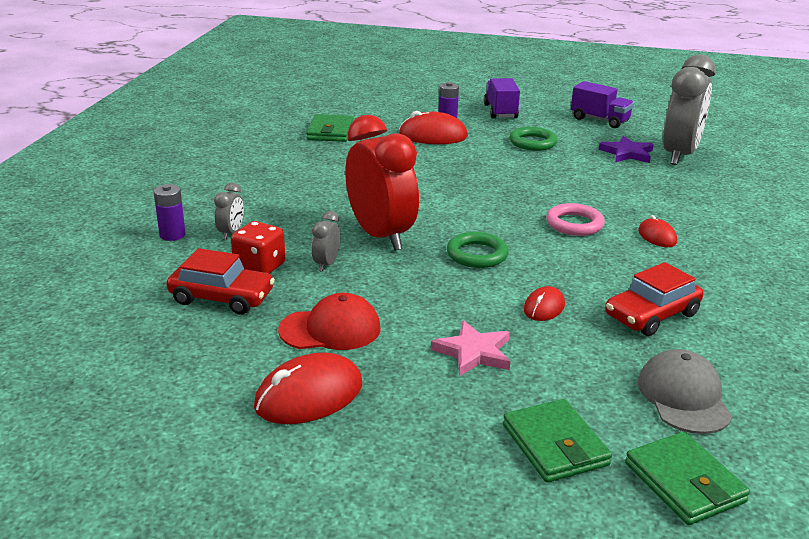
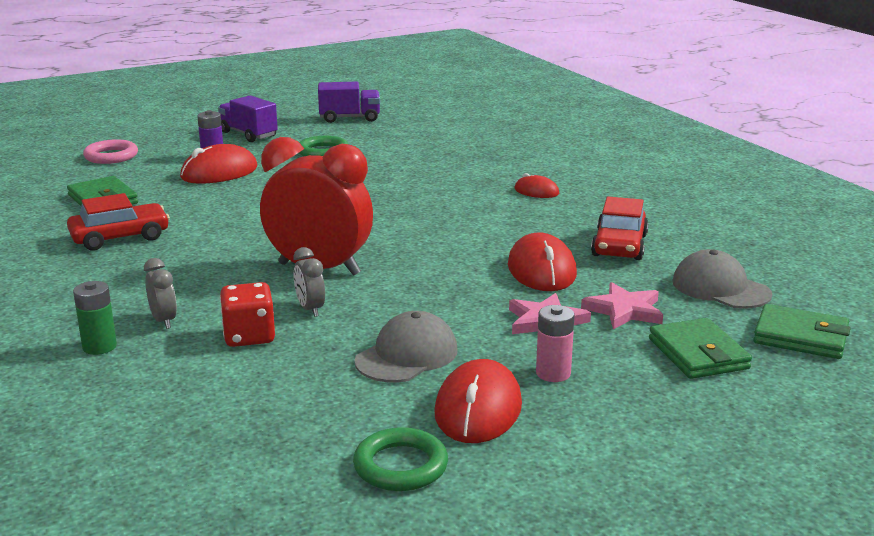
camera: 40 degrees left, 5 degrees down
(172, 235) = (99, 347): purple battery -> green battery
(222, 297) = (259, 375): red car -> red car (120, 237)
(330, 329) = (407, 355): red cap -> grey cap
(407, 397) = (553, 373): none -> pink battery
(477, 255) = (427, 253): green ring -> green ring (400, 466)
(544, 307) = (541, 270): red mouse -> red mouse, size x1.79
(555, 374) = (624, 310): none -> pink star
(555, 445) = (698, 354): green wallet -> green wallet turned 45 degrees clockwise
(574, 224) = (463, 203): pink ring -> pink ring (111, 156)
(627, 153) = (415, 138): purple star -> none
(679, 155) = (457, 128): grey clock -> none

